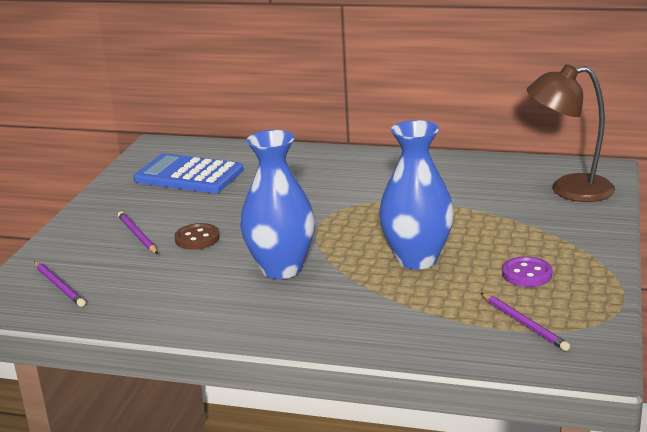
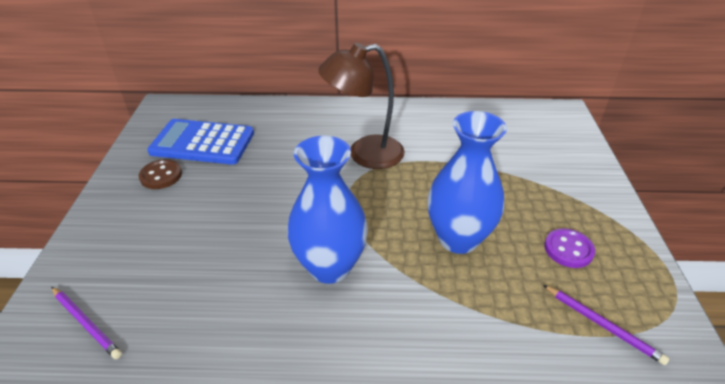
camera: 15 degrees left, 15 degrees up
(137, 235) = (165, 231): purple pencil -> none
(197, 238) = (230, 230): brown button -> brown button (161, 176)
(569, 190) = (549, 137): brown lamp -> brown lamp (364, 154)

